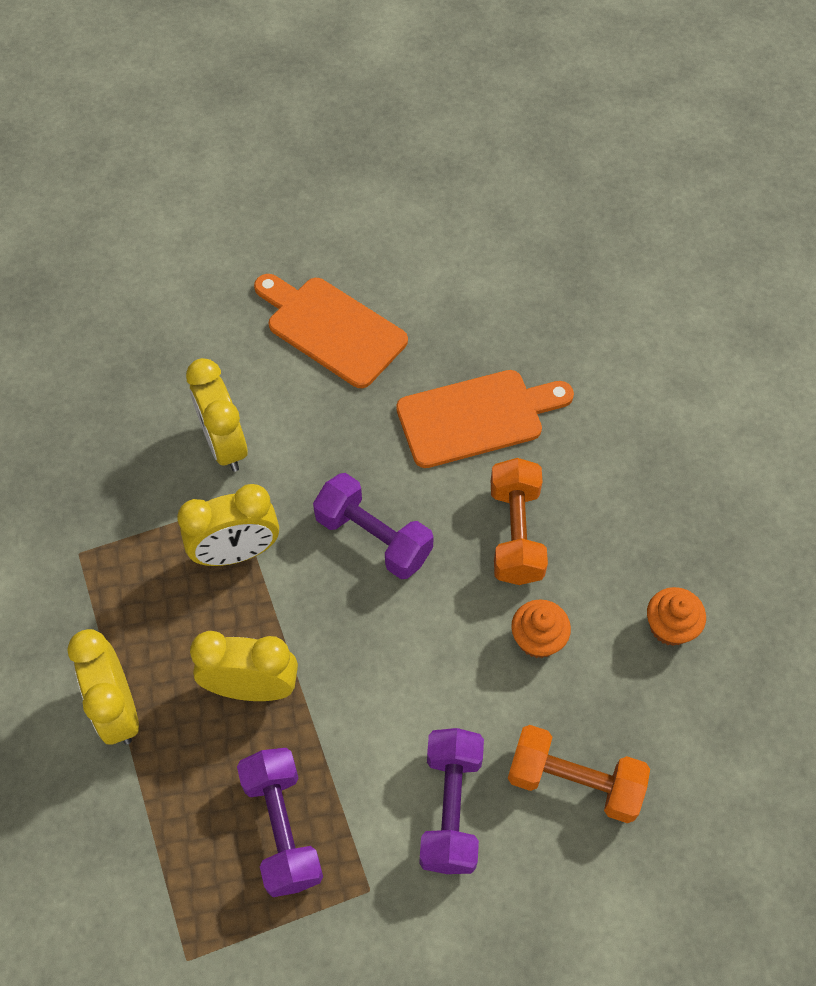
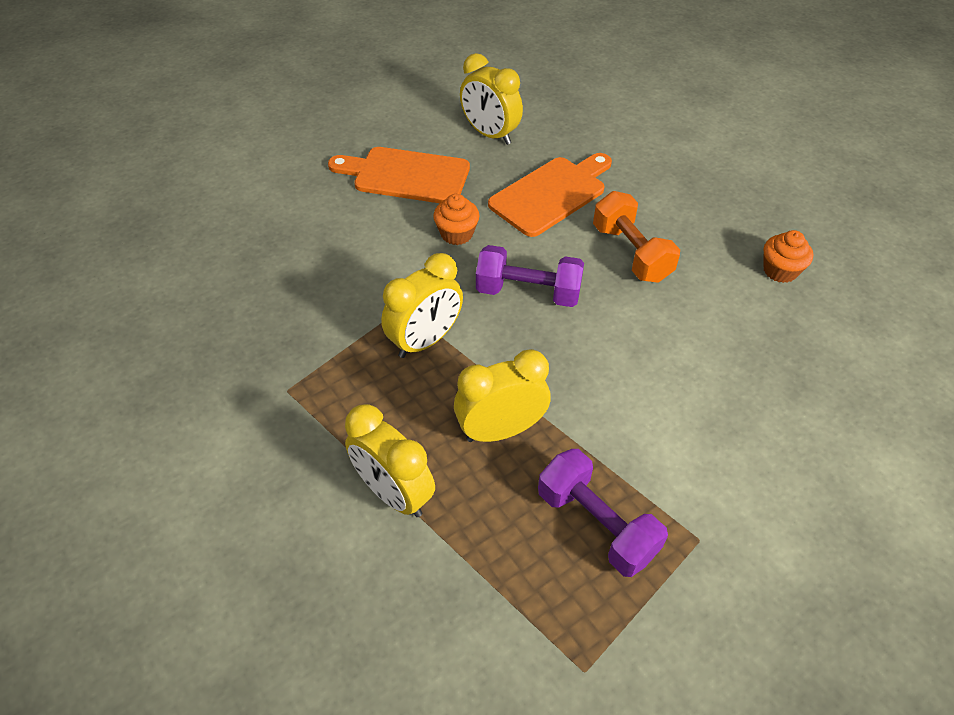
camera: 25 degrees left, 10 degrees down
(224, 444) = (368, 273): yellow clock -> yellow clock (490, 134)
(451, 808) = (718, 450): purple dumbbell -> none
(538, 639) = (696, 312): orange cupcake -> orange cupcake (456, 234)
(574, 781) = (793, 394): orange dumbbell -> none

